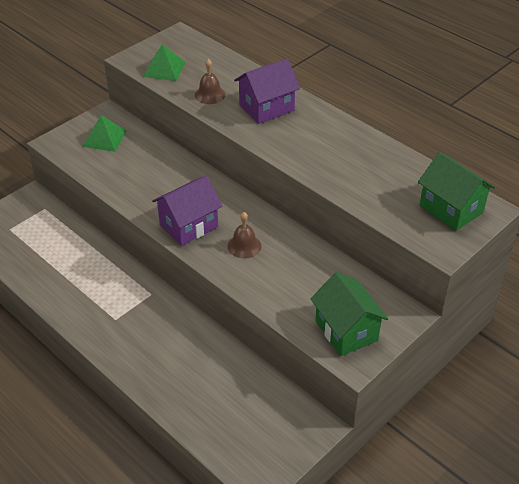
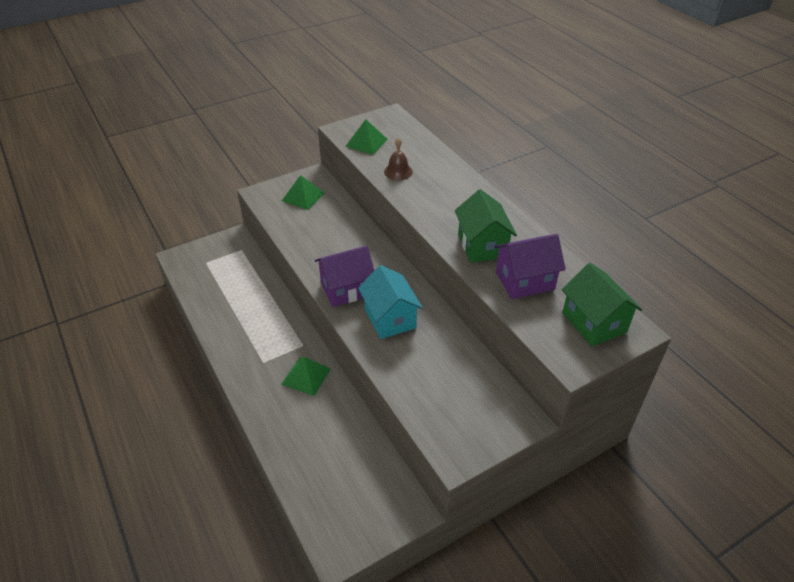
camera: 15 degrees right, 0 degrees up
(166, 324) = (306, 376): none -> green pyramid
(244, 246) = (390, 318): brown bell -> turquoise house
(266, 108) = (445, 192): purple house -> purple house (524, 281)
(346, 330) = (458, 423): green house -> green house (482, 245)

